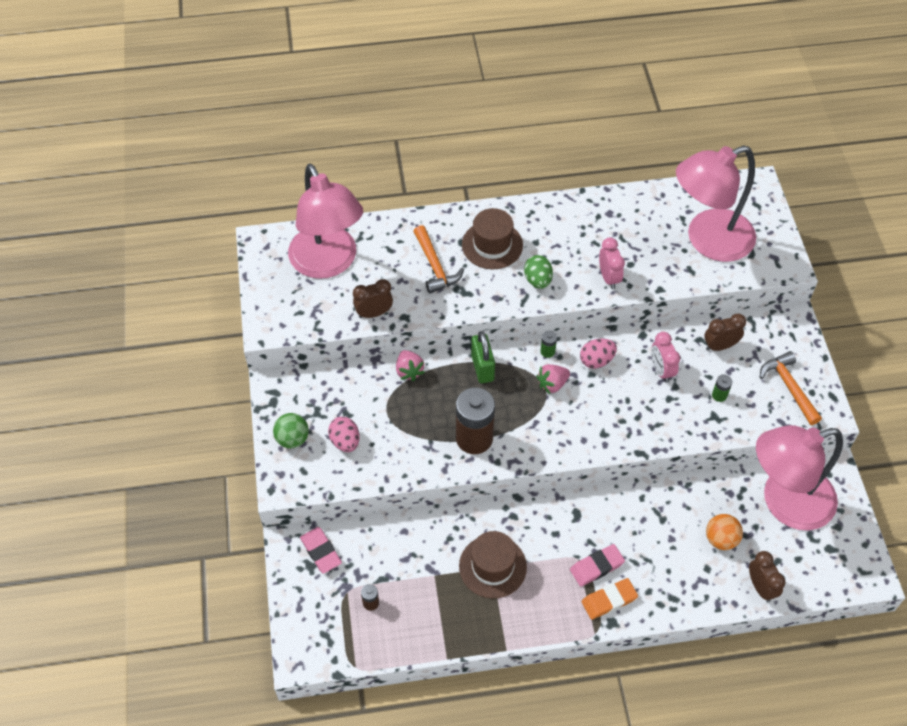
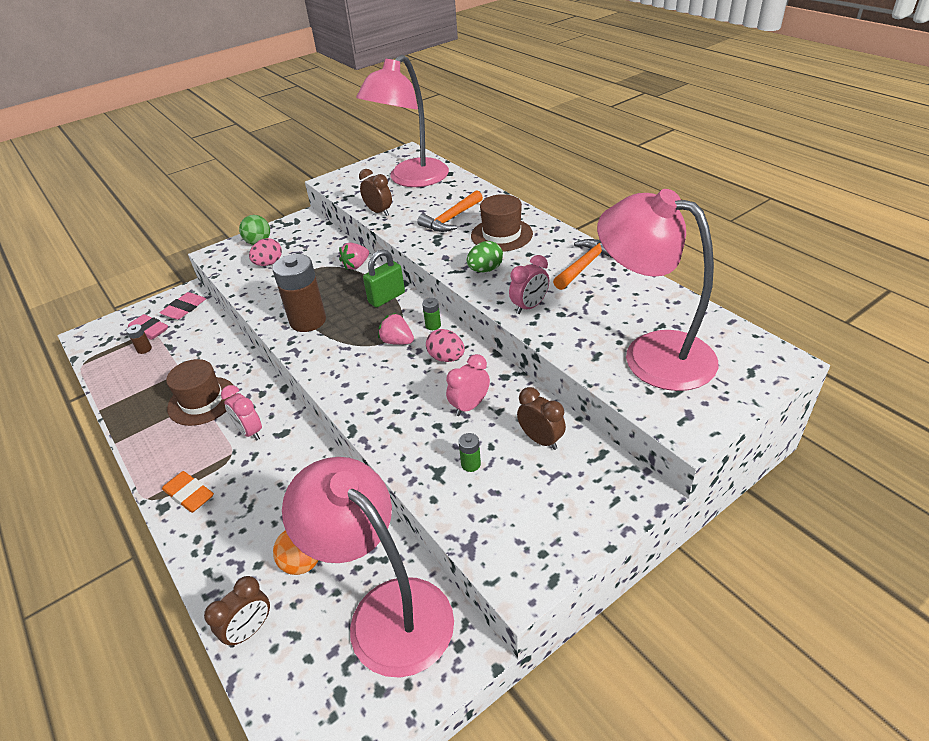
camera: 65 degrees right, 15 degrees down
(559, 538) = (250, 431): none -> pink clock
(596, 567) = (226, 470): pink eraser -> pink eraser (149, 330)
(789, 387) = (532, 525): orange hammer -> orange hammer (585, 265)

